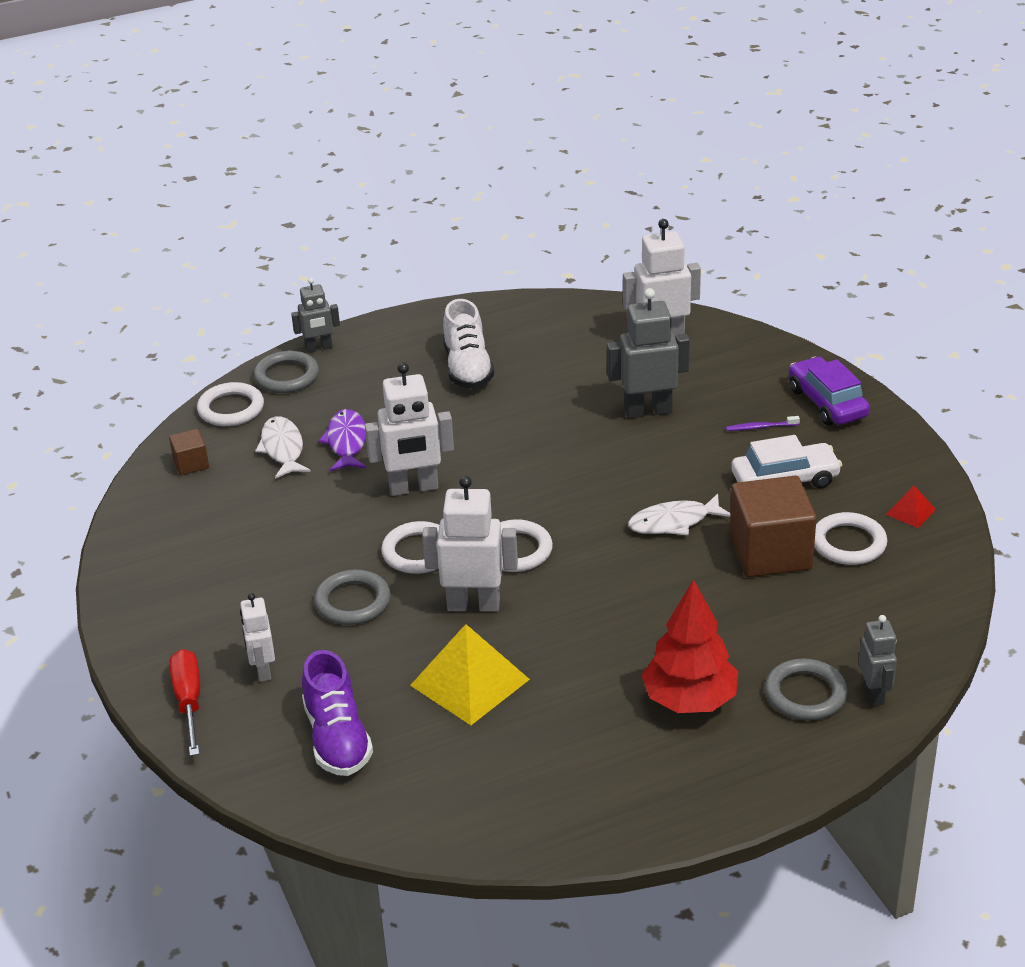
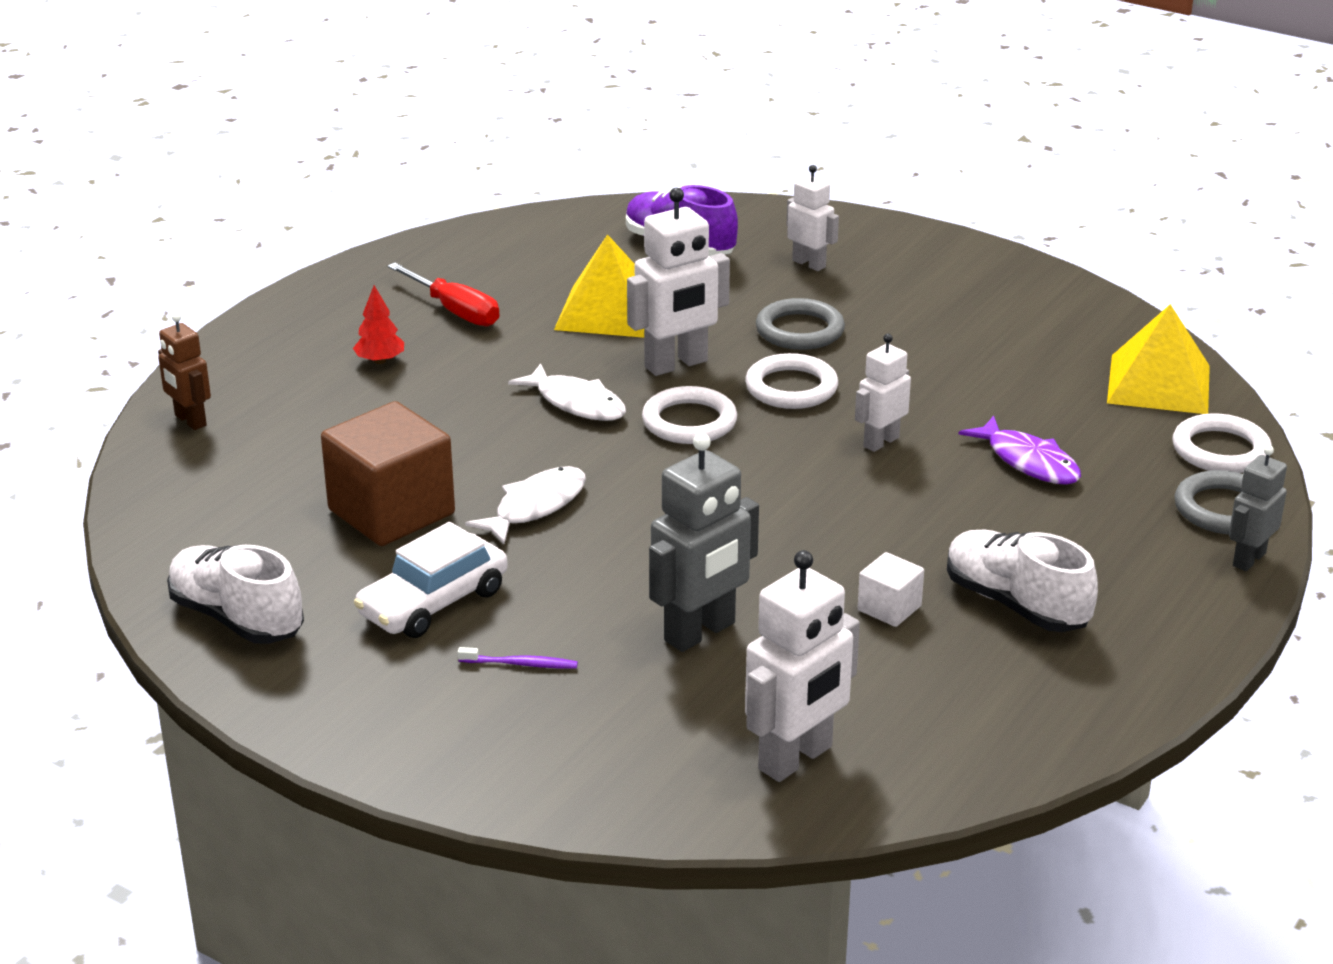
camera: 145 degrees right, 5 degrees down
(189, 701) = (840, 229): red screwdriver -> red screwdriver (455, 311)
(191, 464) = (1159, 384): brown cube -> yellow pyramid
(283, 449) = (1088, 430): white fish -> white fish (576, 403)
(413, 488) = (880, 442): white robot -> white robot, size x0.60
(534, 388) = (889, 608): none -> white cube
(690, 700) = (380, 361): red tree -> red tree, size x0.48
(760, 427) = (521, 664): purple toothbrush -> purple toothbrush turned 45 degrees clockwise
(805, 694) = (264, 399): grey ring -> none
(827, 402) = (448, 739): purple car -> none
(848, 543) = (299, 553): white ring -> none
(874, 693) = (190, 421): grey robot -> brown robot
(910, 511) = (237, 618): red pyramid -> white shoe

